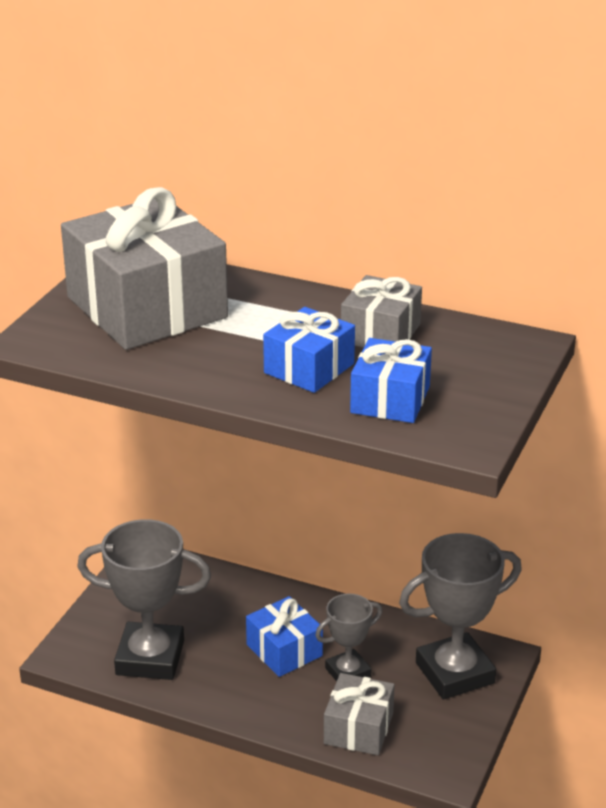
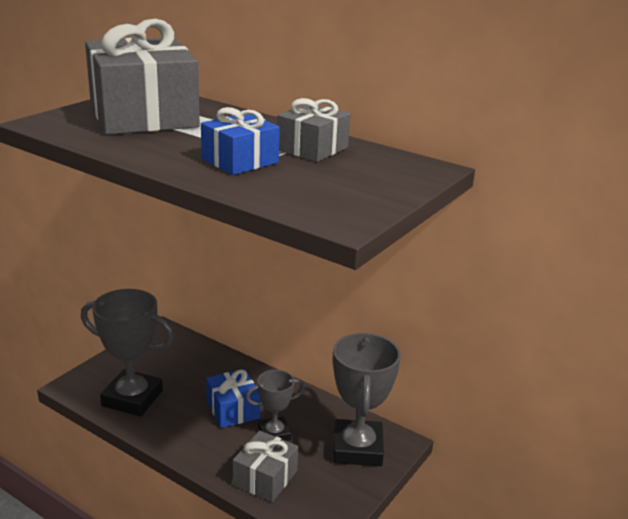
camera: 10 degrees right, 5 degrees down
(390, 399) = (293, 186): blue gift -> none
(454, 673) = (357, 448): grey trophy -> grey trophy turned 75 degrees counterclockwise

